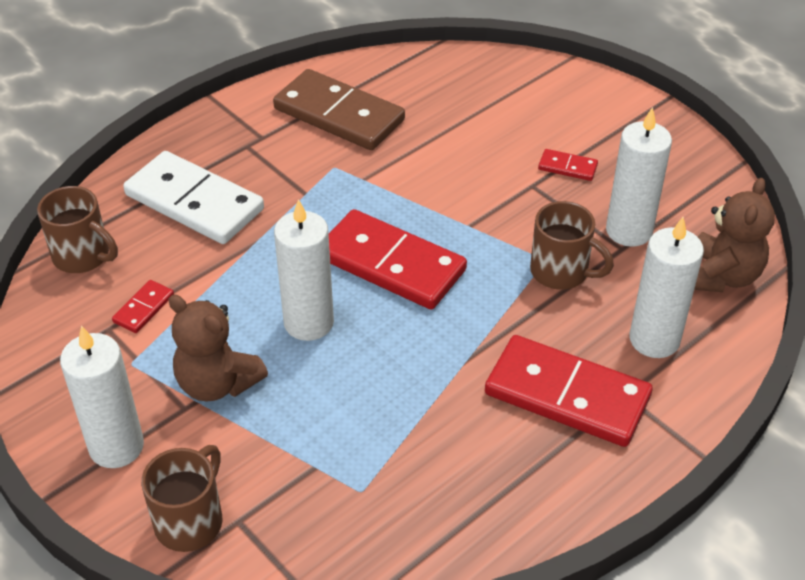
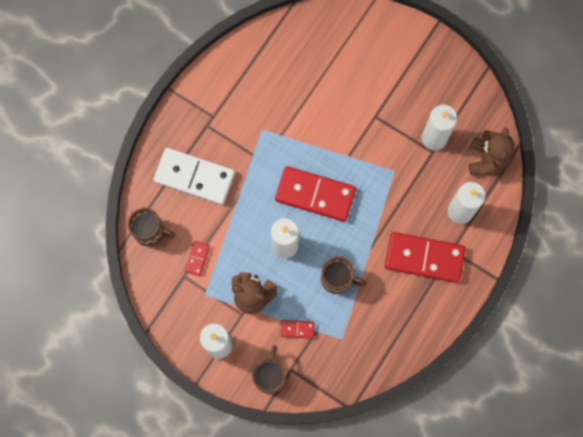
camera: 15 degrees left, 30 degrees up
(339, 115) = (251, 86): brown domino -> none
(561, 272) = (404, 177): brown mug -> brown mug (338, 279)
(567, 167) = (392, 97): red domino -> red domino (297, 329)

